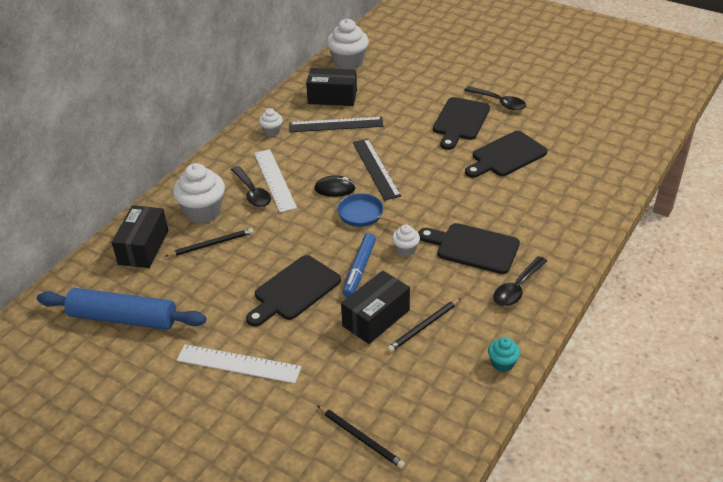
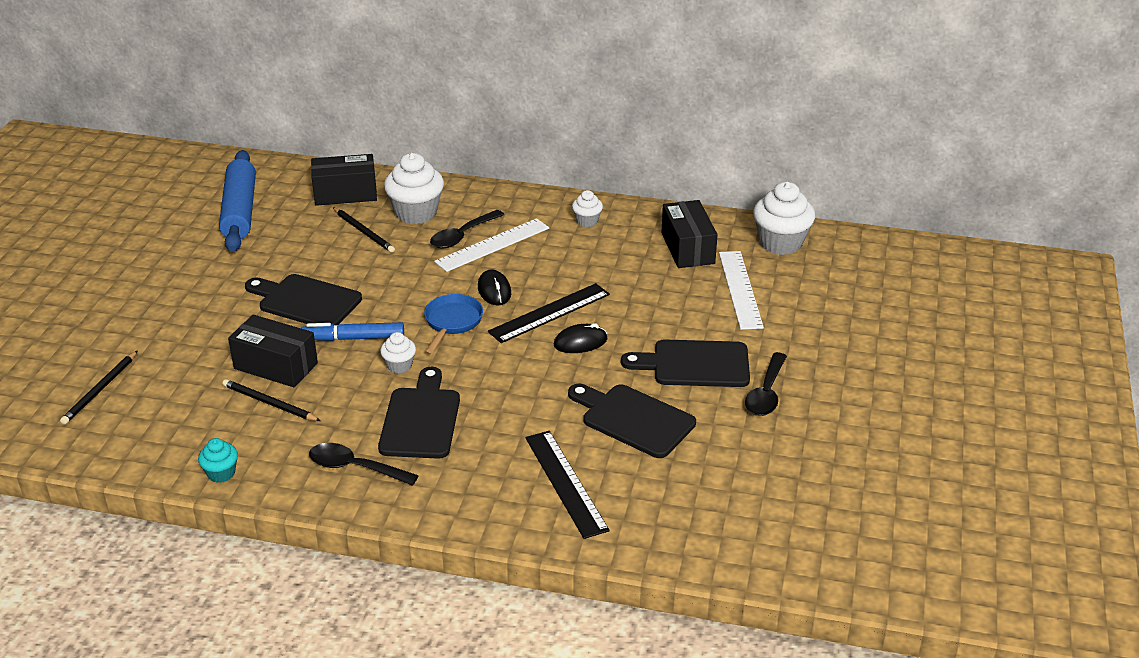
camera: 70 degrees right, 5 degrees down
(238, 363) = (191, 292): white ruler -> white ruler (740, 289)
(336, 124) = (628, 263): black ruler -> black ruler (566, 483)
(416, 161) = (580, 342): none -> black mouse

